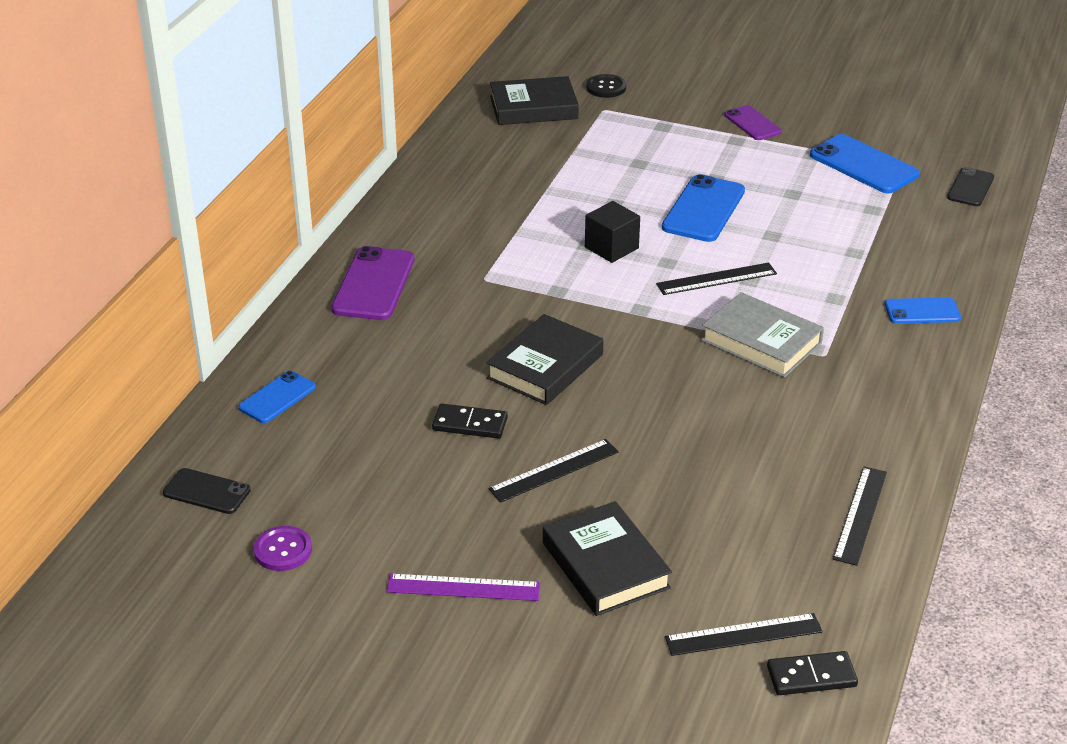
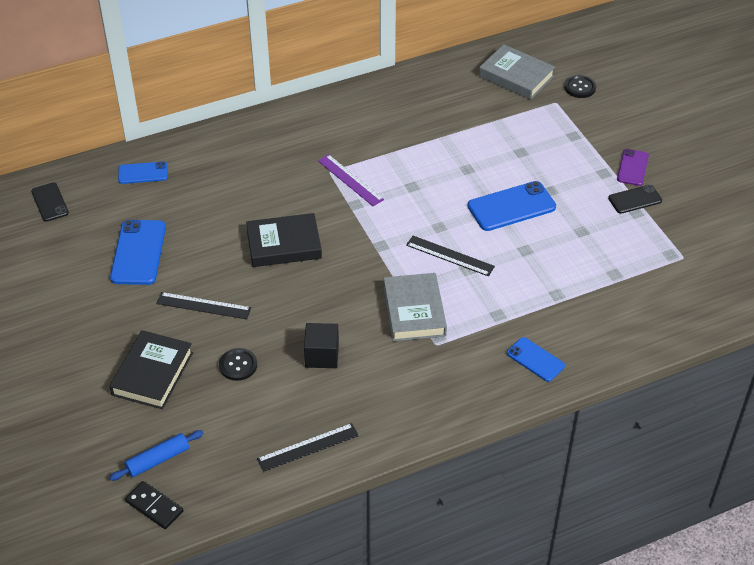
camera: 45 degrees right, 10 degrees up
(283, 550) = (38, 256): purple button -> none
(373, 284) = (272, 138): purple phone -> none
(463, 587) = (80, 334): purple ruler -> purple ruler (350, 180)
(470, 424) = (203, 251): black domino -> none
(533, 107) = (516, 76): black book -> grey book
(611, 248) = (423, 197): black cube -> black cube (322, 355)
(678, 496) = (238, 365): none -> black button
(743, 634) = (158, 460): black ruler -> blue rolling pin
(863, 165) = (658, 241): blue phone -> blue phone (138, 252)
(970, 187) = (704, 302): black phone -> black phone (635, 199)

